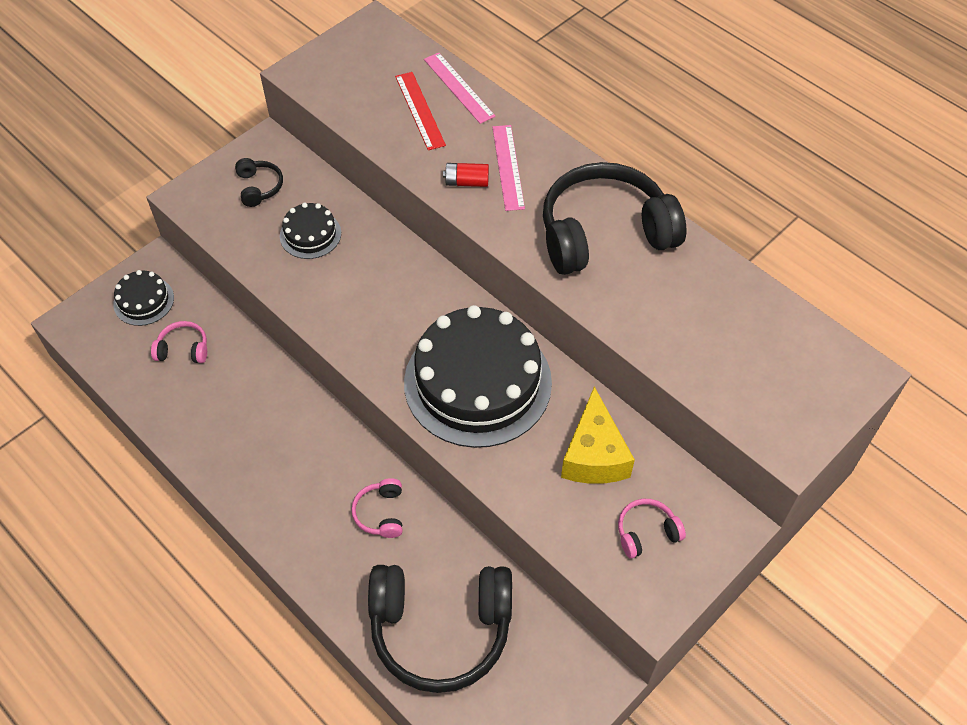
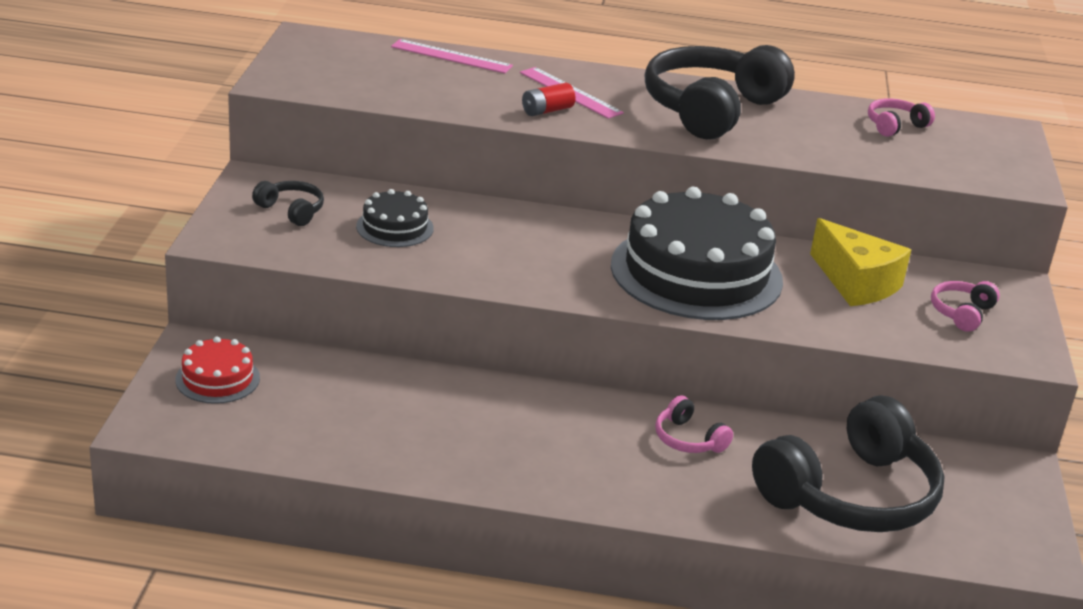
camera: 40 degrees left, 25 degrees down
(144, 301) = (217, 379): black cake -> red cake
(183, 349) = (317, 399): pink headphones -> pink headphones (895, 126)
(420, 110) = (435, 78): red ruler -> none

